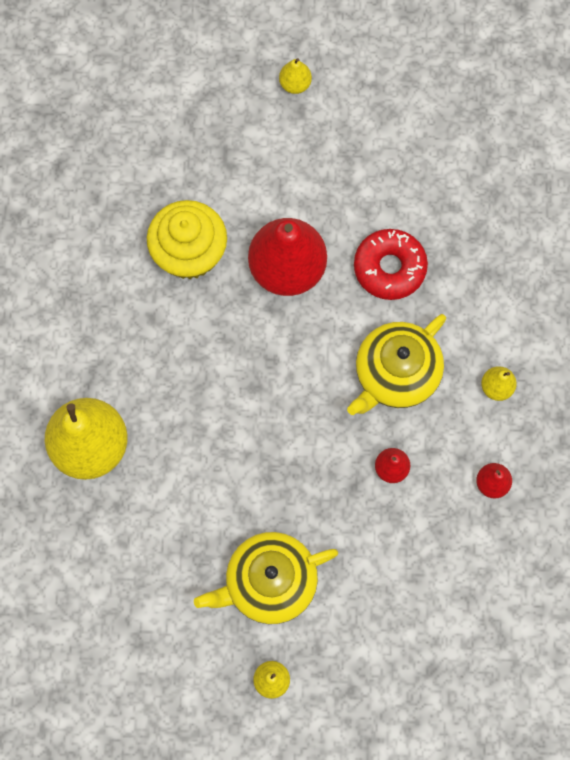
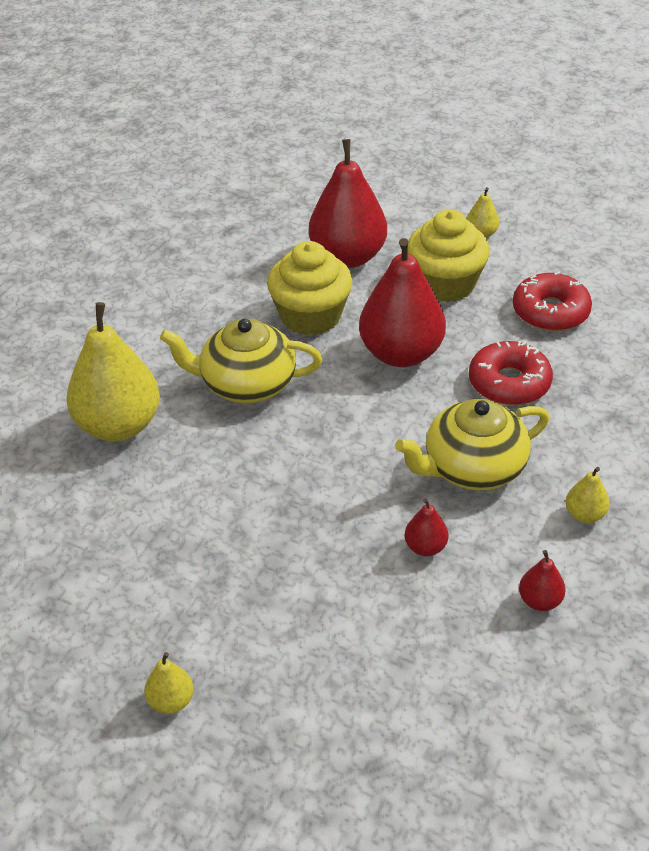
camera: 25 degrees right, 30 degrees down
(187, 162) = (348, 257): none -> red pear
(269, 582) = (227, 603): yellow teapot -> yellow teapot (246, 384)
(289, 165) = (445, 284): none -> yellow cupcake
(393, 167) = (550, 312): none -> red donut

